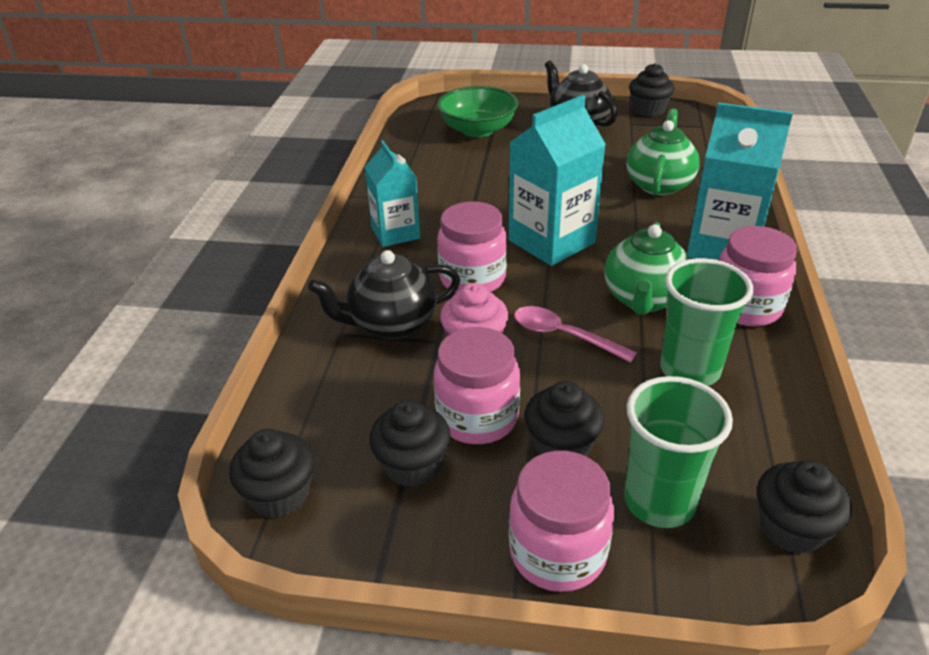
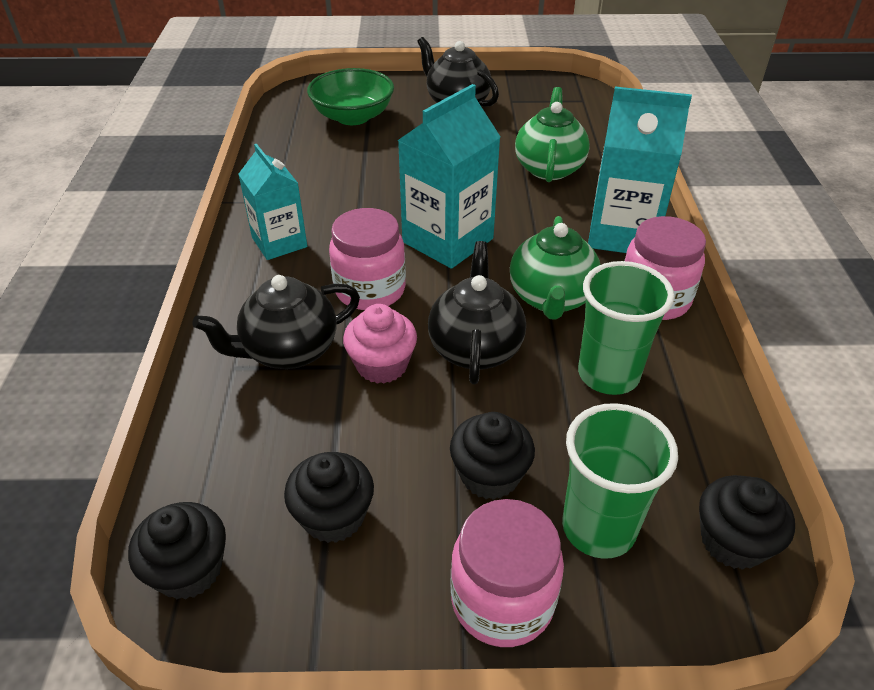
camera: 10 degrees left, 5 degrees up
(477, 417) = (396, 452): pink jar -> none
(564, 336) = (475, 348): pink spoon -> black teapot
(648, 110) = (527, 85): black cupcake -> none

